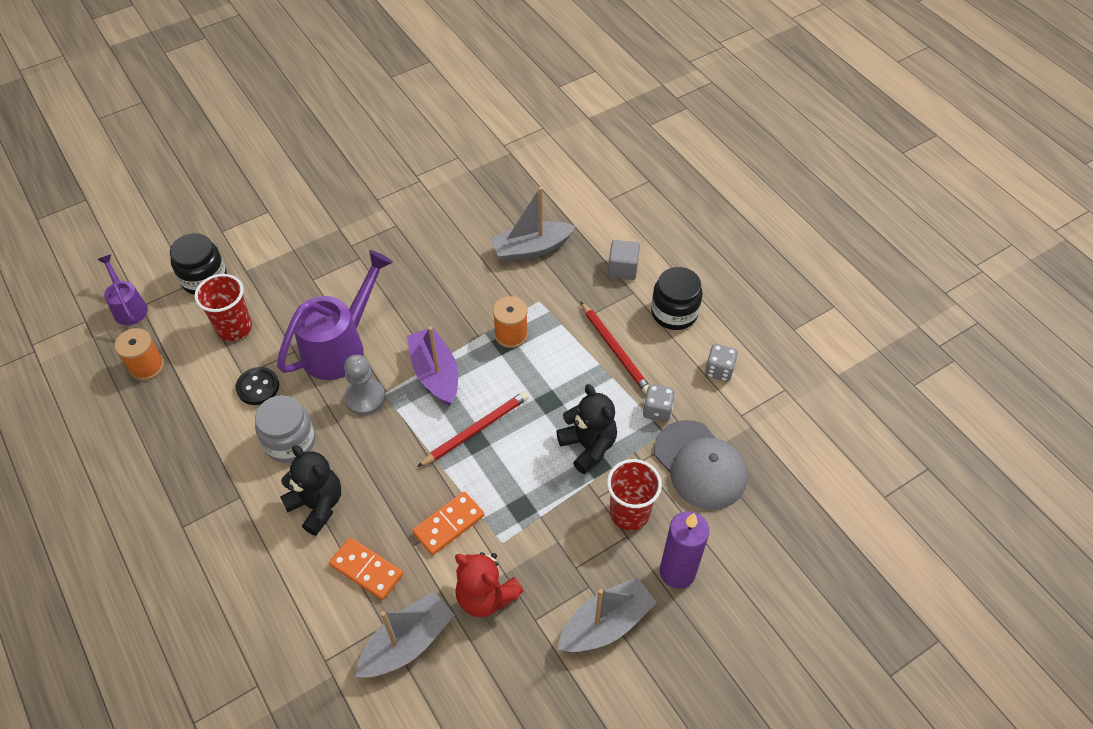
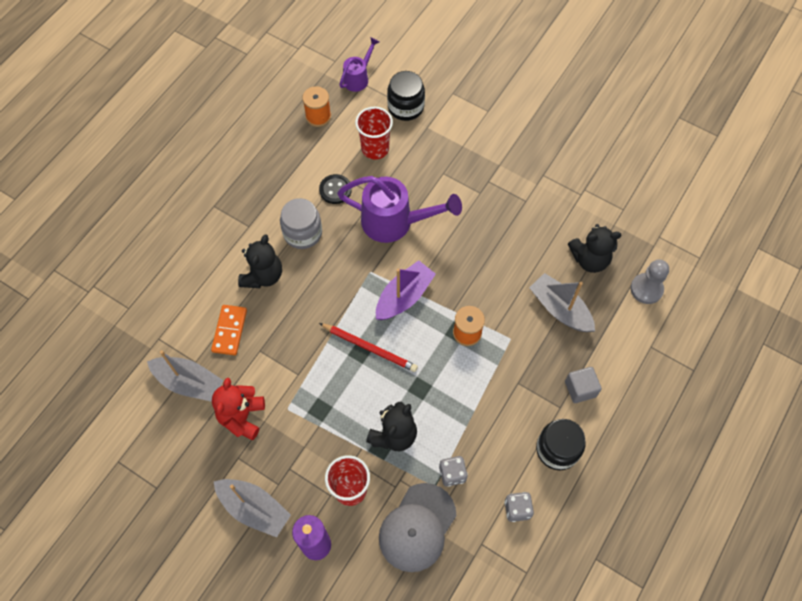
camera: 65 degrees right, 10 degrees up
(365, 398) = (360, 261): grey pawn -> grey pawn (646, 289)
(449, 524) = (285, 366): orange domino -> none
(493, 204) = (589, 259): none -> black teddy bear
(615, 350) = (494, 417): red pencil -> none

